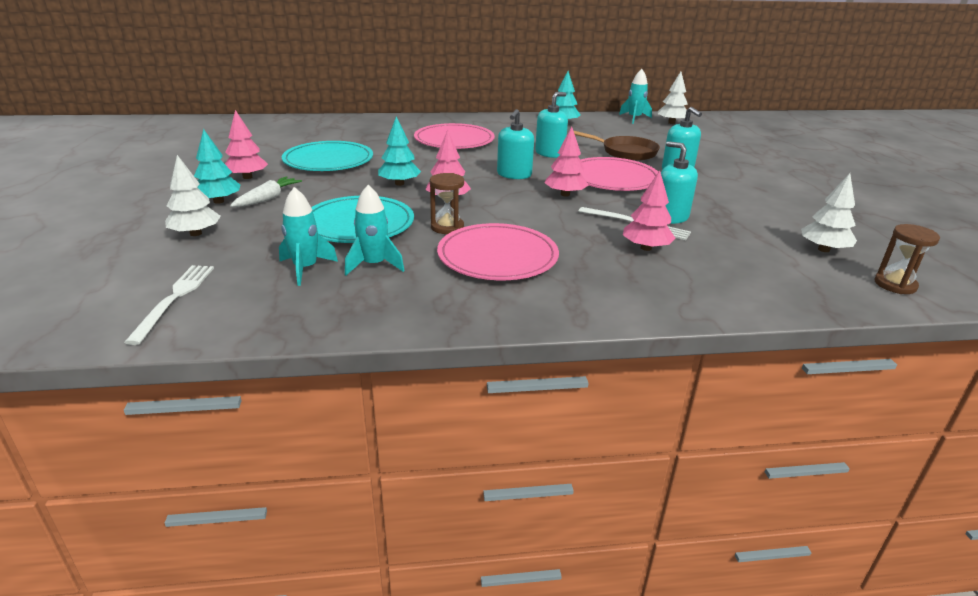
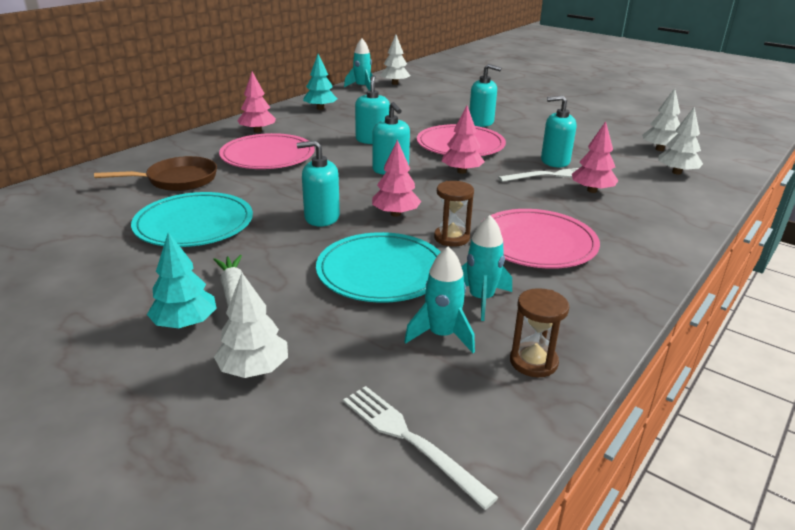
camera: 45 degrees left, 0 degrees up
(247, 177) = (147, 282): pink tree -> pink tree (257, 131)
(399, 183) = (322, 217): turquoise tree -> turquoise soap dispenser
(625, 152) = (420, 120): brown pan -> brown pan (177, 180)
(785, 272) = (676, 172): none -> white tree
(895, 285) = (723, 157): brown hourglass -> brown hourglass (533, 362)

